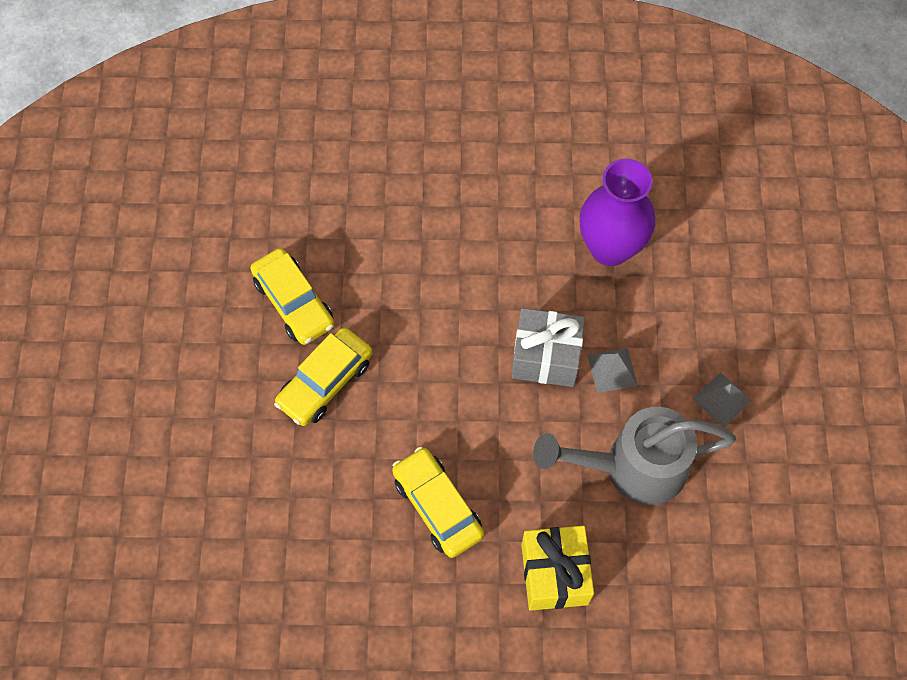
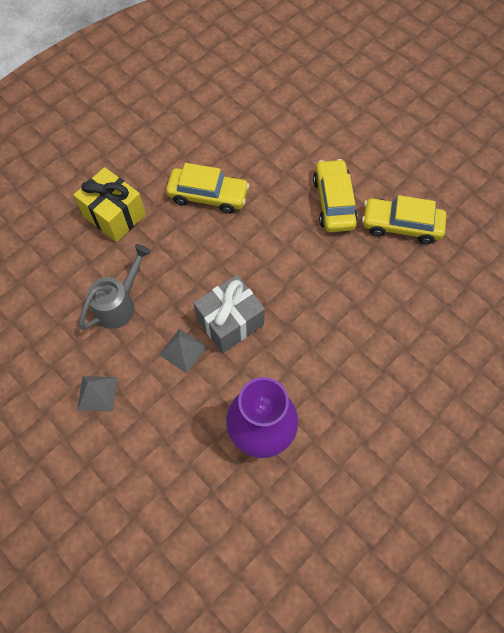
camera: 135 degrees right, 0 degrees up
(633, 467) = (119, 304): grey watering can -> grey watering can, size x0.64

